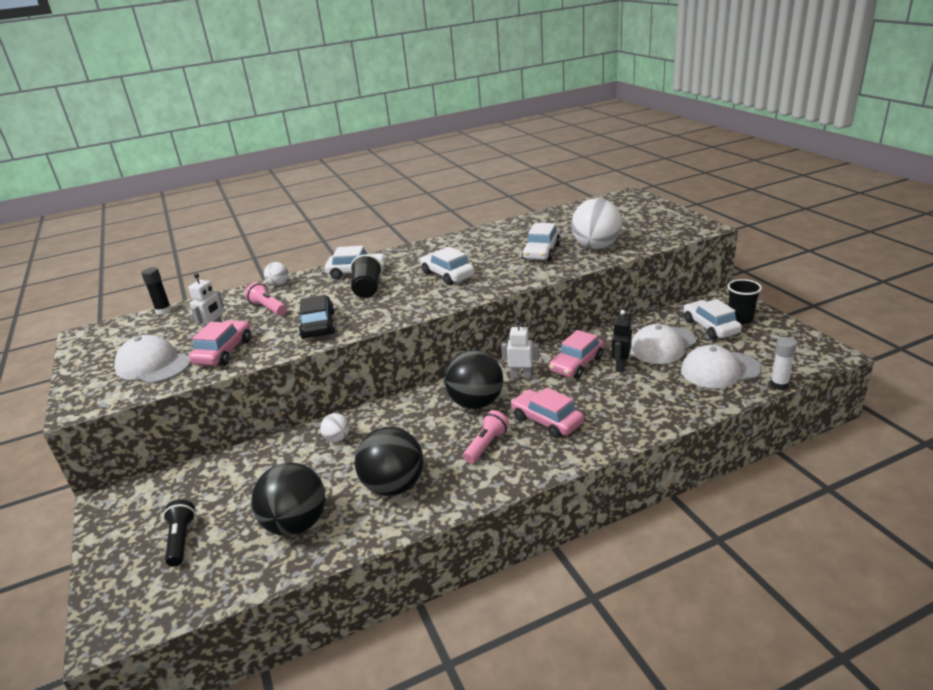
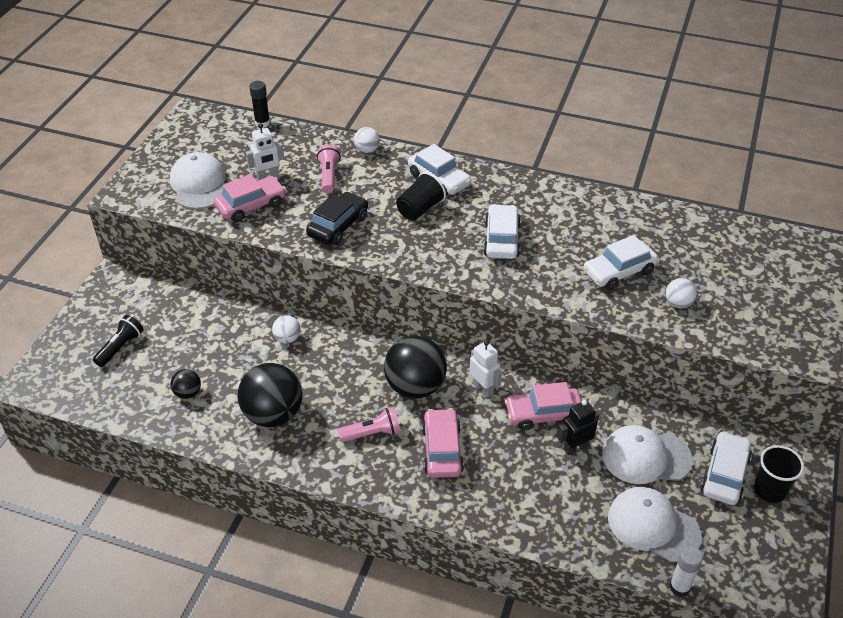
camera: 40 degrees right, 15 degrees up
(296, 524) = (188, 393): black ball -> black ball, size x0.48
(596, 247) = (678, 303): white ball -> white ball, size x0.48

